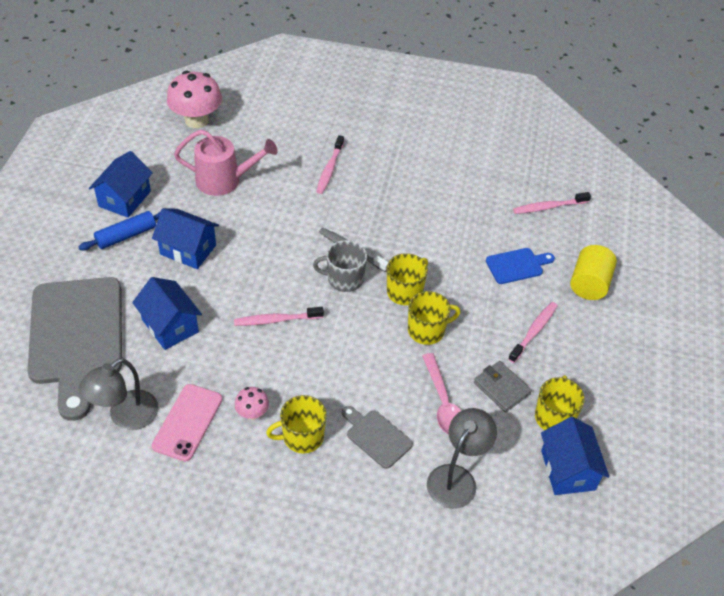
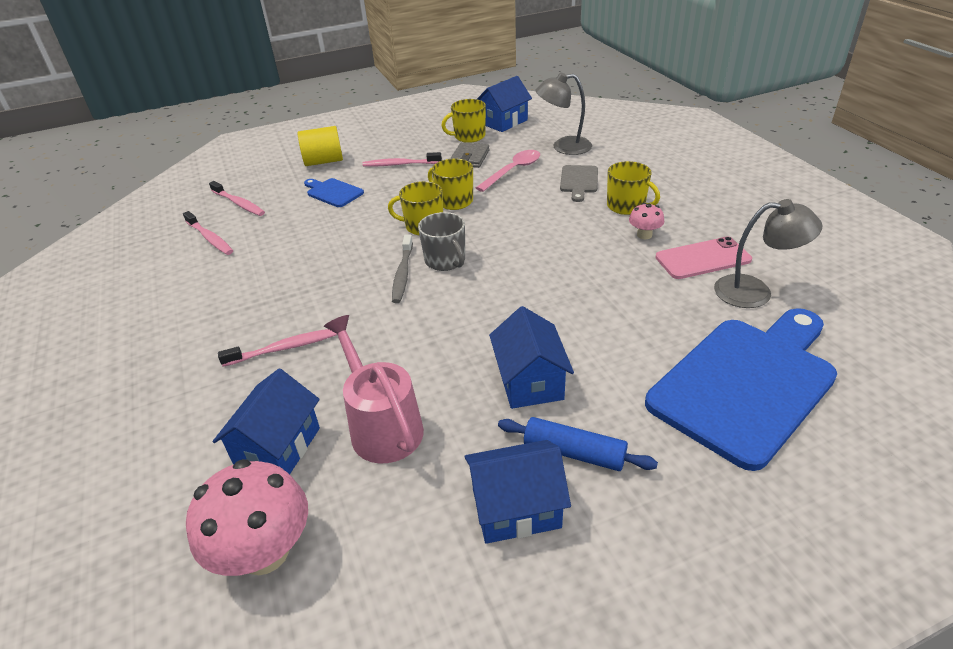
camera: 120 degrees left, 10 degrees down
(76, 337) = (746, 383): grey cutting board -> blue cutting board
(170, 326) = (637, 328): blue house -> blue house (278, 447)
(276, 320) = (541, 271): pink toothbrush -> pink toothbrush (210, 238)

